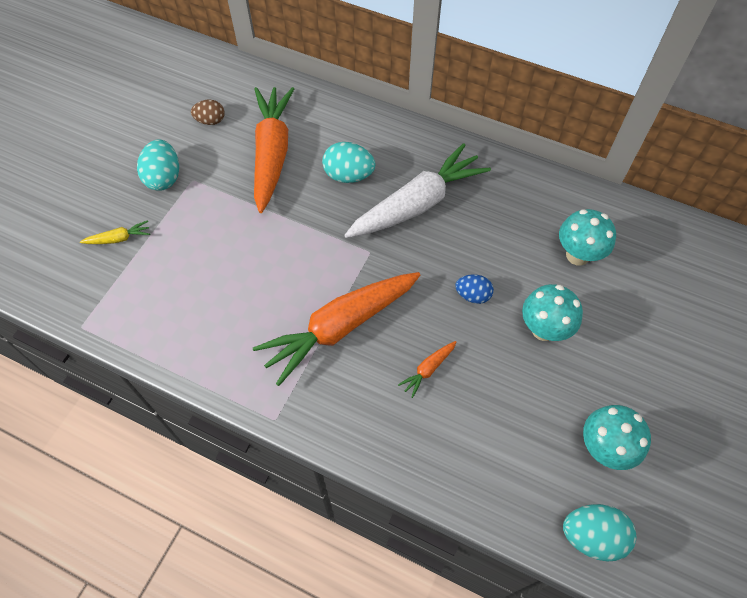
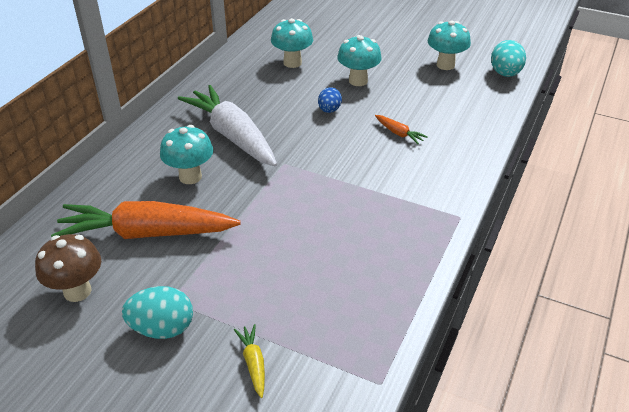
camera: 90 degrees left, 20 degrees down
(210, 121) = (77, 291): brown egg -> brown mushroom
(340, 327) = (365, 180): orange carrot -> none
(348, 175) = (190, 177): turquoise egg -> turquoise mushroom

